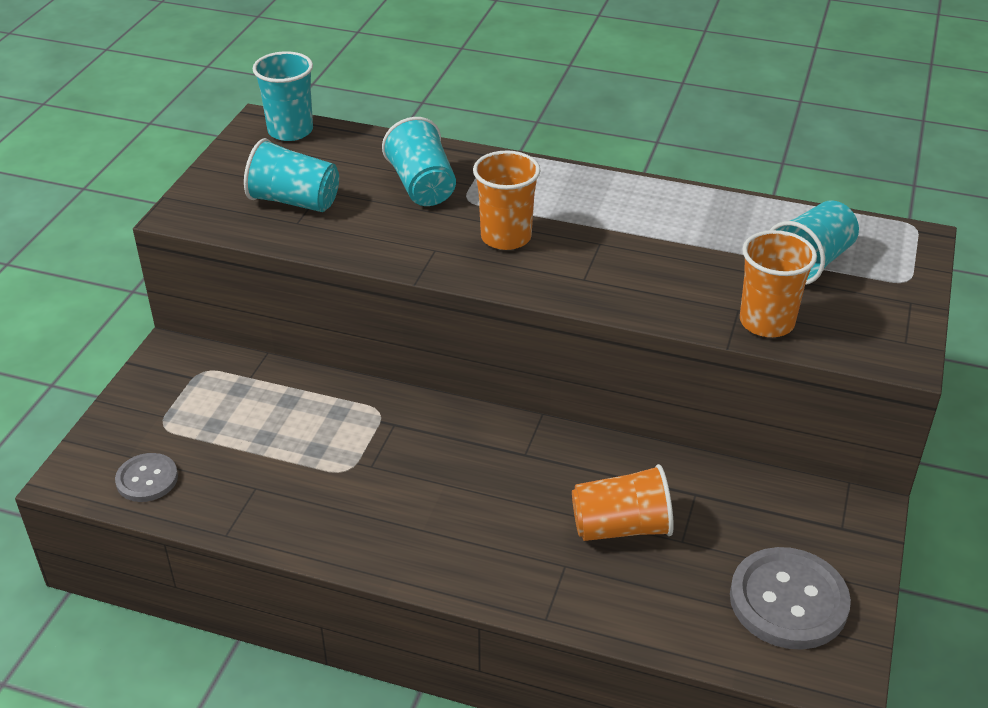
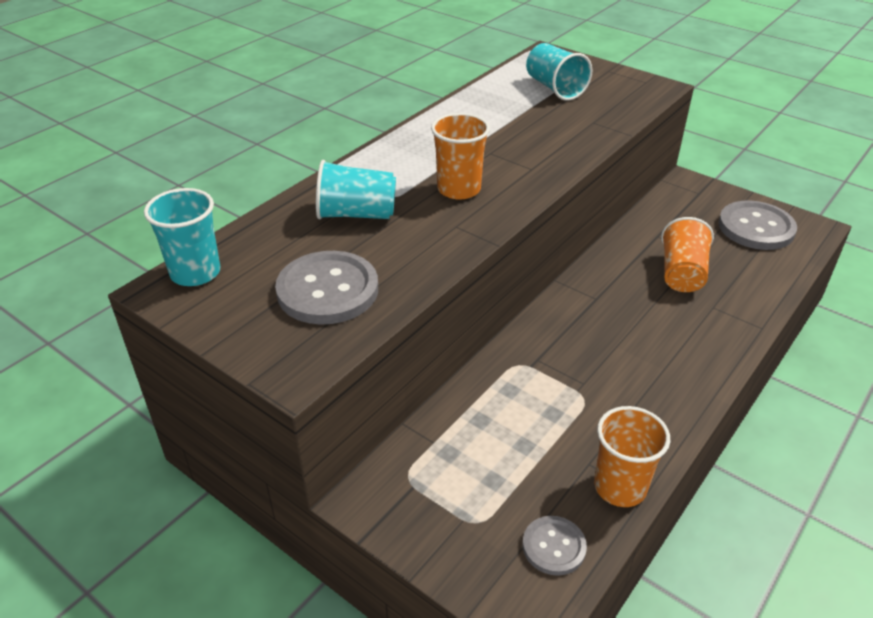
camera: 70 degrees left, 0 degrees up
(294, 201) = (327, 290): turquoise cup -> grey button
(766, 322) = (611, 116): orange cup -> orange cup (620, 487)

